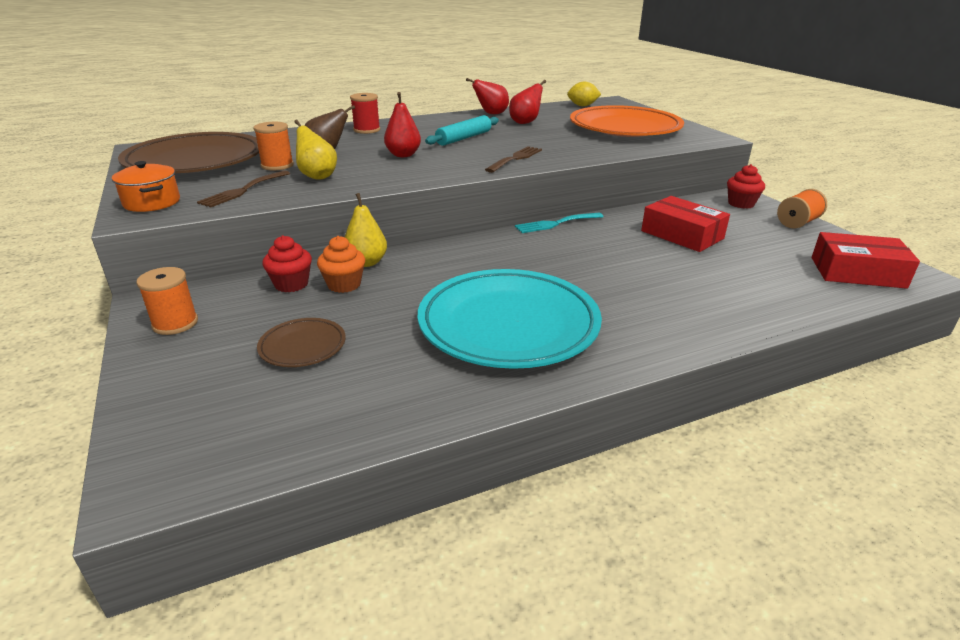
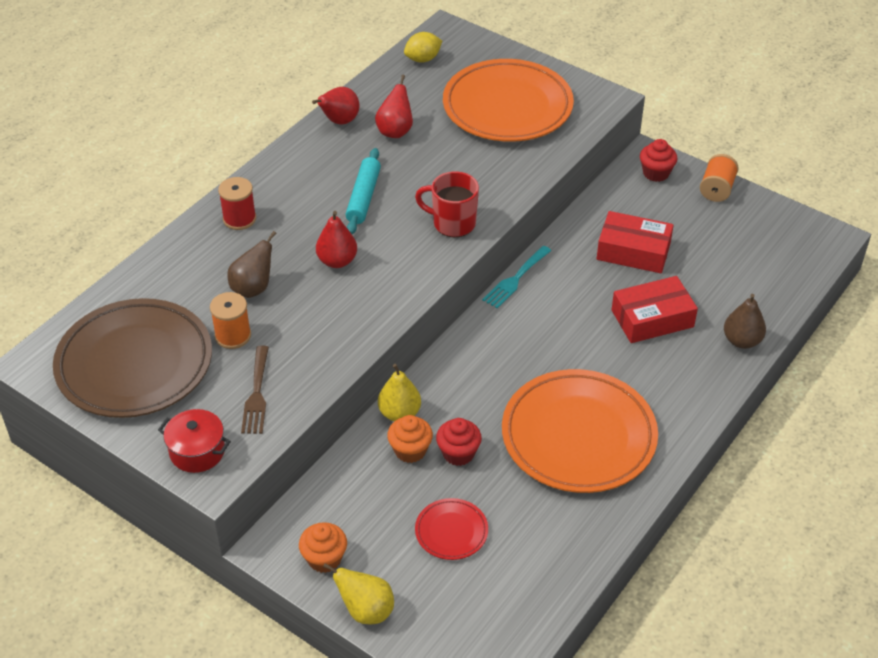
camera: 30 degrees left, 15 degrees up
(152, 202) = (197, 451): orange pot -> red pot
(175, 323) = (324, 558): orange spool -> orange cupcake
(291, 284) = (365, 471): red cupcake -> red cupcake (458, 453)
(302, 346) = (451, 531): brown plate -> red plate
(317, 176) = (297, 339): yellow pear -> yellow pear (366, 610)
(508, 324) = (578, 436): turquoise plate -> orange plate
(515, 158) = (452, 223): brown fork -> red mug
(758, 314) = (741, 341): none -> brown pear
(857, 272) = (788, 252): red box -> red box (652, 318)

